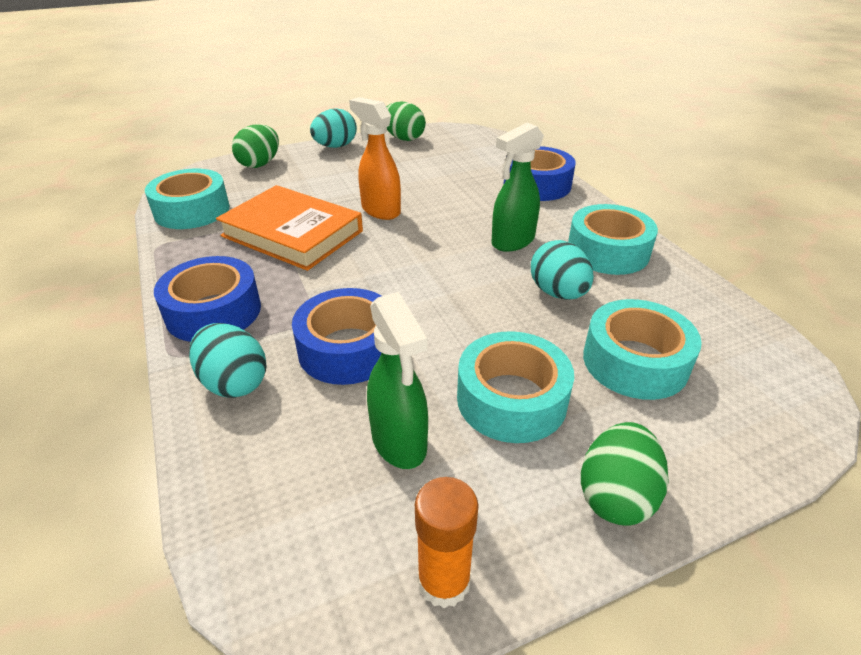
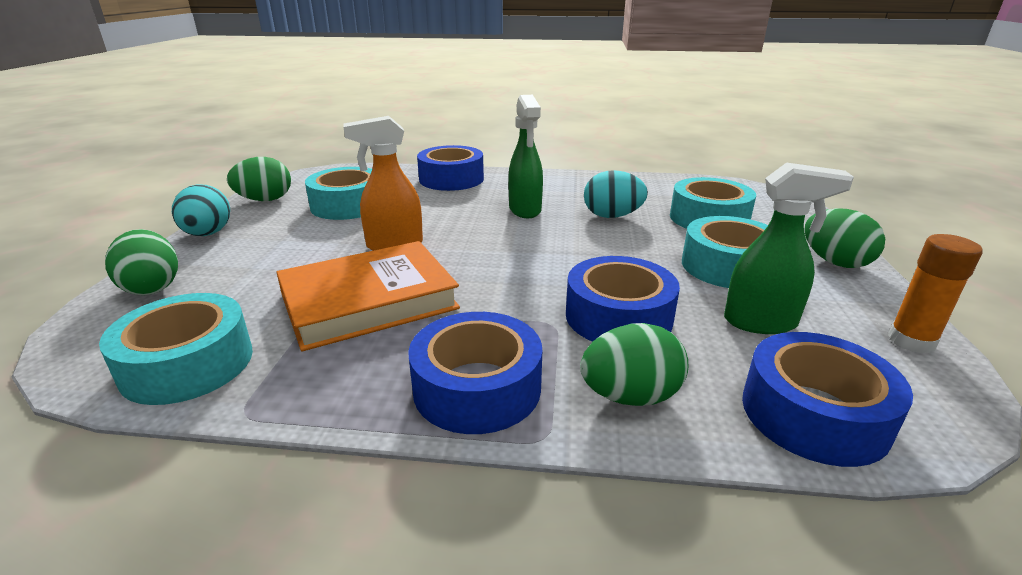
camera: 60 degrees left, 10 degrees down
(234, 382) = (630, 396): turquoise egg -> green egg
(256, 497) = (814, 414): none -> blue tape
(607, 251) = (576, 187): turquoise tape -> turquoise tape (347, 205)

